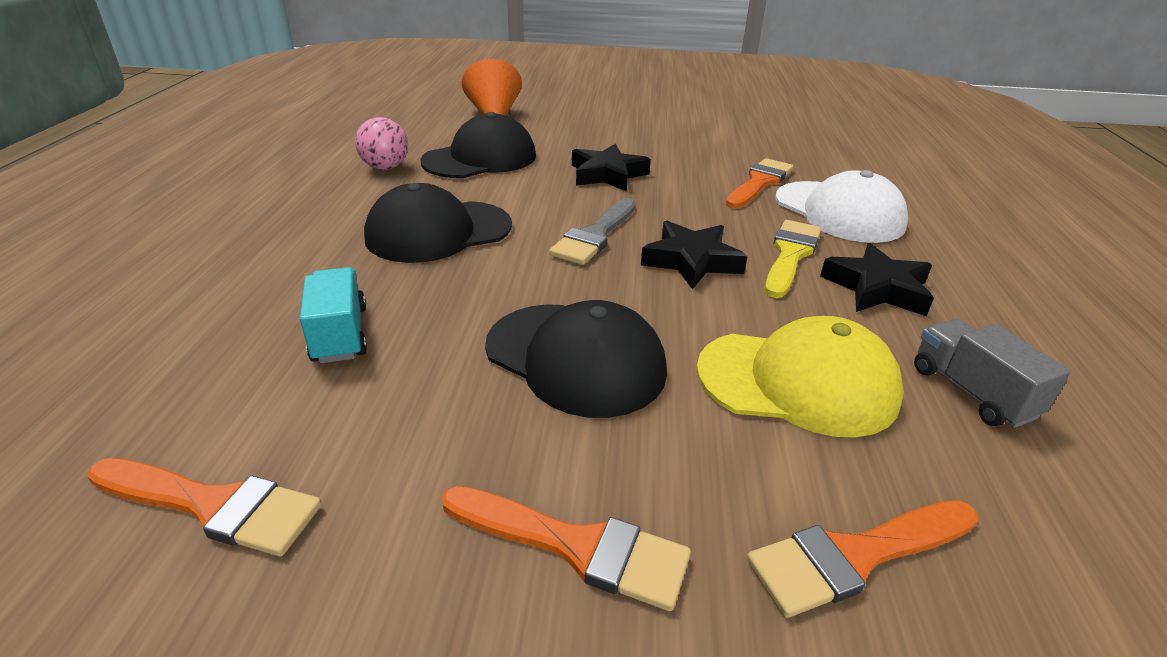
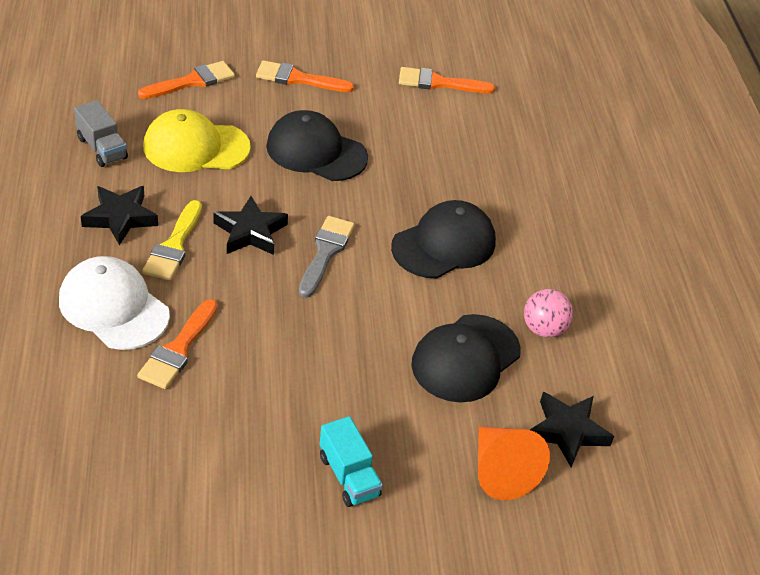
camera: 165 degrees right, 10 degrees up
(340, 334) = (449, 156): turquoise truck -> turquoise truck (349, 476)
(607, 174) = (331, 344): black star -> black star (567, 431)

